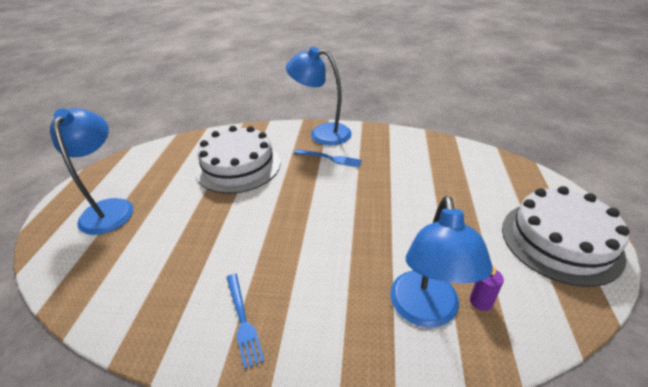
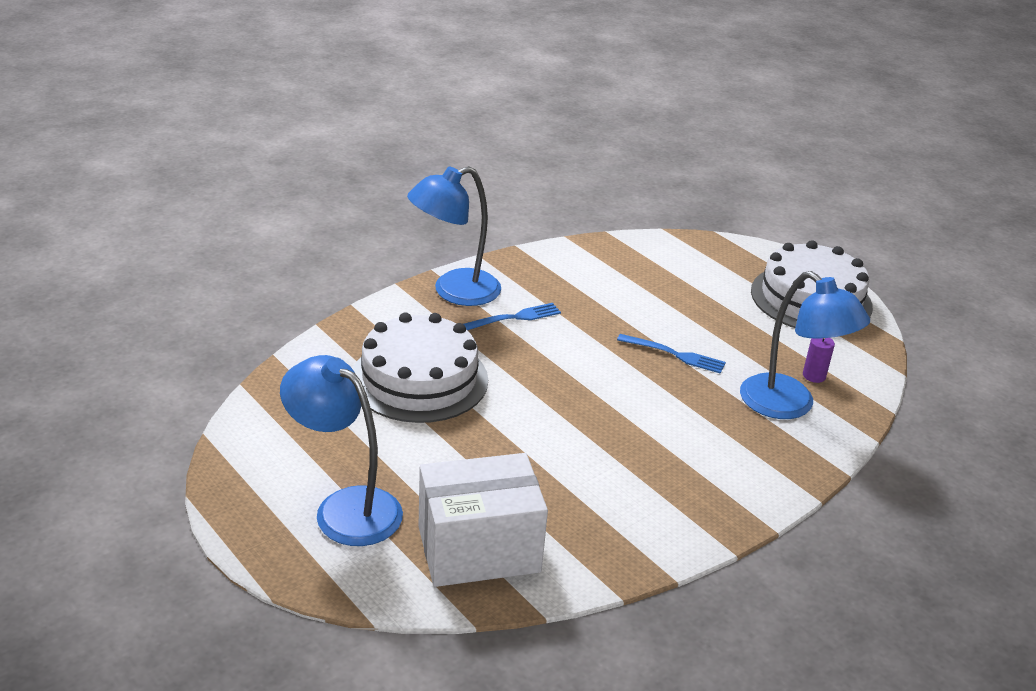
camera: 50 degrees left, 5 degrees down
(111, 270) = (479, 549): none -> white box
(243, 321) = (674, 498): blue fork -> blue fork (676, 355)

